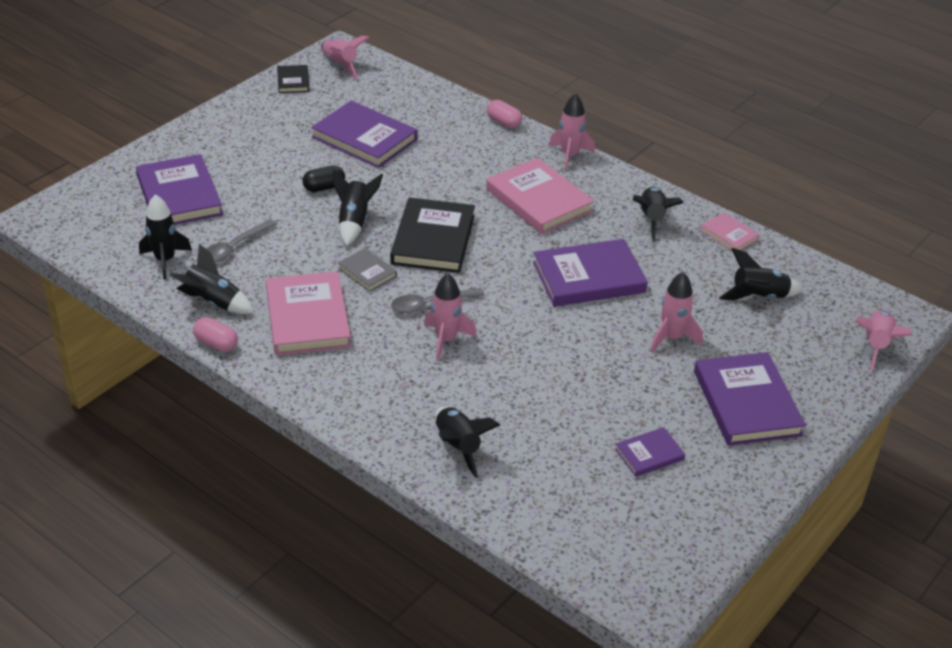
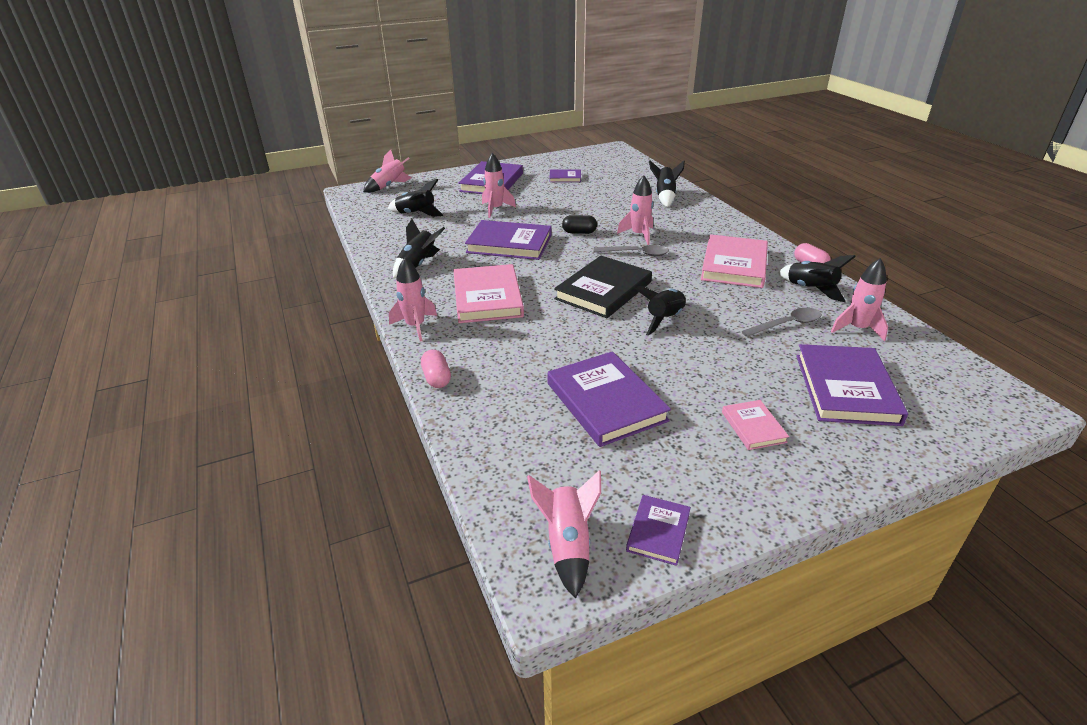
camera: 150 degrees left, 5 degrees down
(165, 260) = (857, 329): black rocket -> pink rocket
(293, 81) = (658, 532): black book -> purple book
(324, 187) = (679, 357): black capsule -> black capsule (579, 232)
(367, 272) = (673, 281): grey book -> none
(729, 235) = (380, 244): pink book -> pink book (753, 427)

